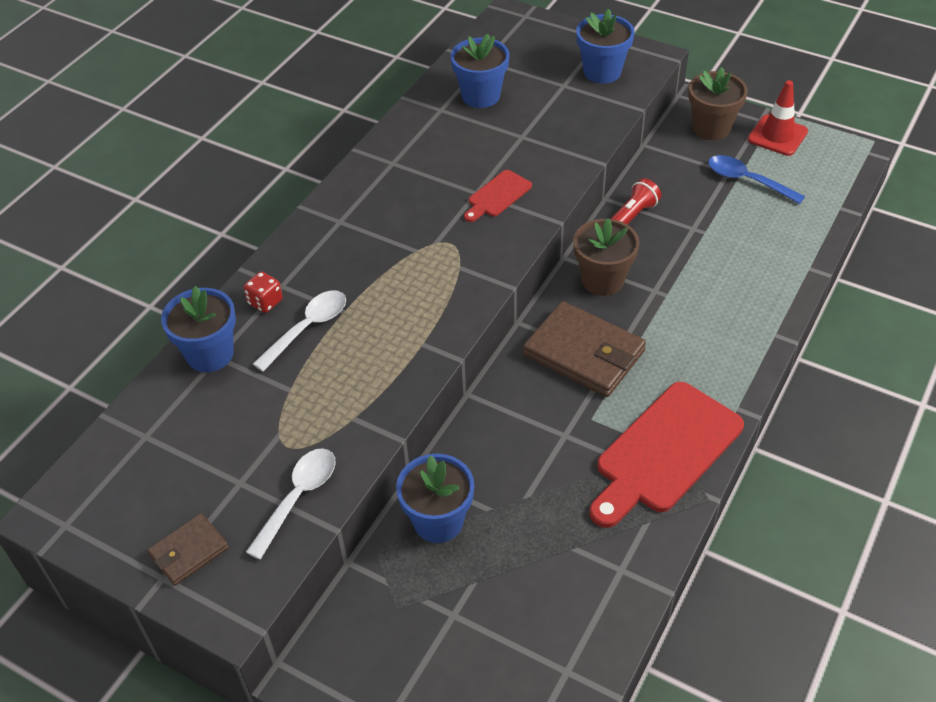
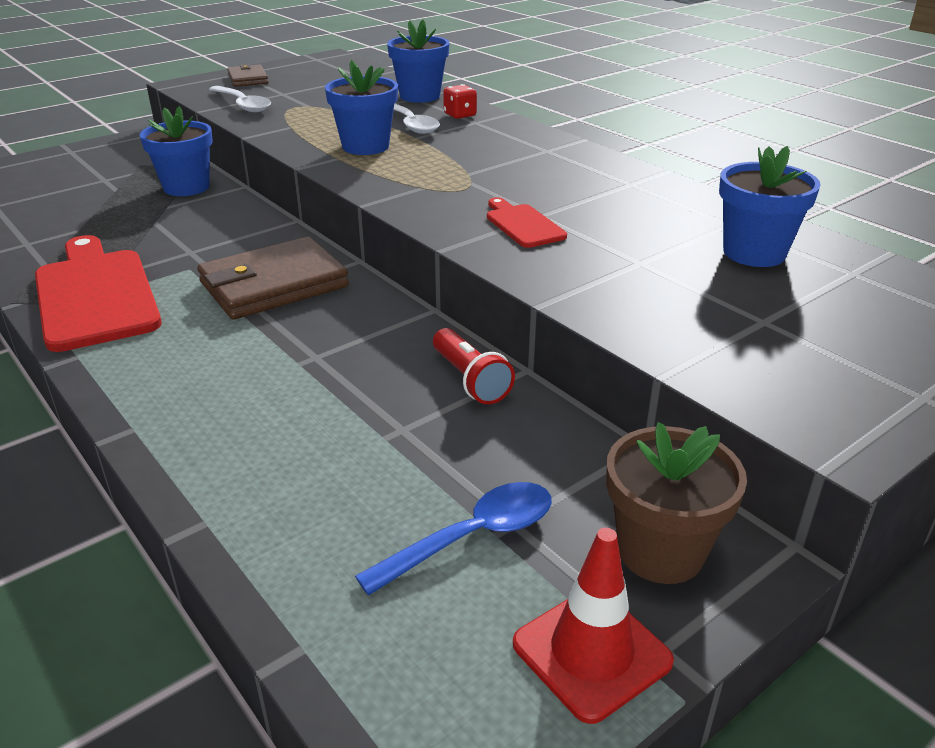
camera: 110 degrees right, 15 degrees down
(602, 72) = (796, 366): blue flower pot -> blue flower pot (365, 146)
(602, 280) = (370, 325): brown flower pot -> none

